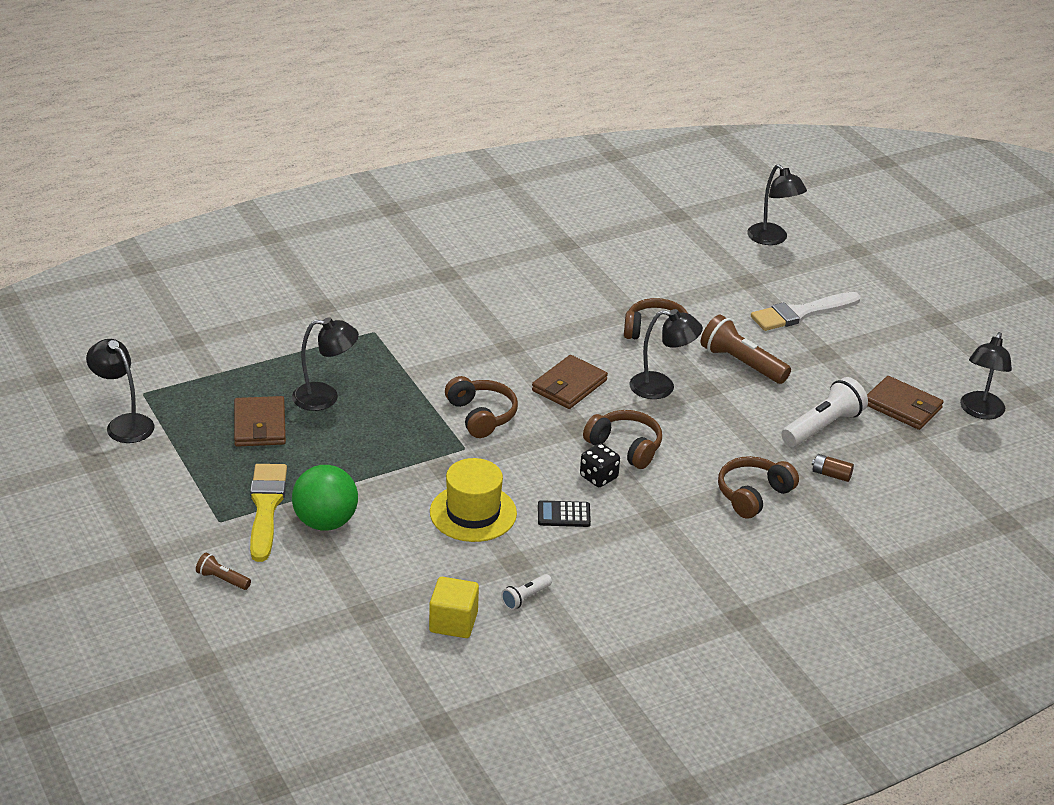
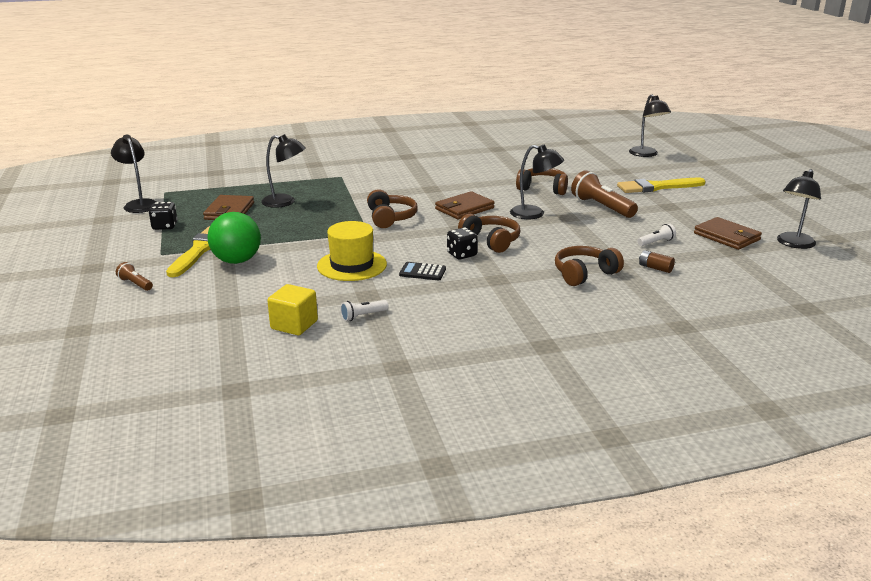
camera: 15 degrees right, 10 degrees down
(190, 466) = (165, 226): none -> black dice
(801, 313) = (657, 187): white brush -> yellow brush
(823, 426) = (656, 242): white flashlight -> white flashlight, size x0.51

